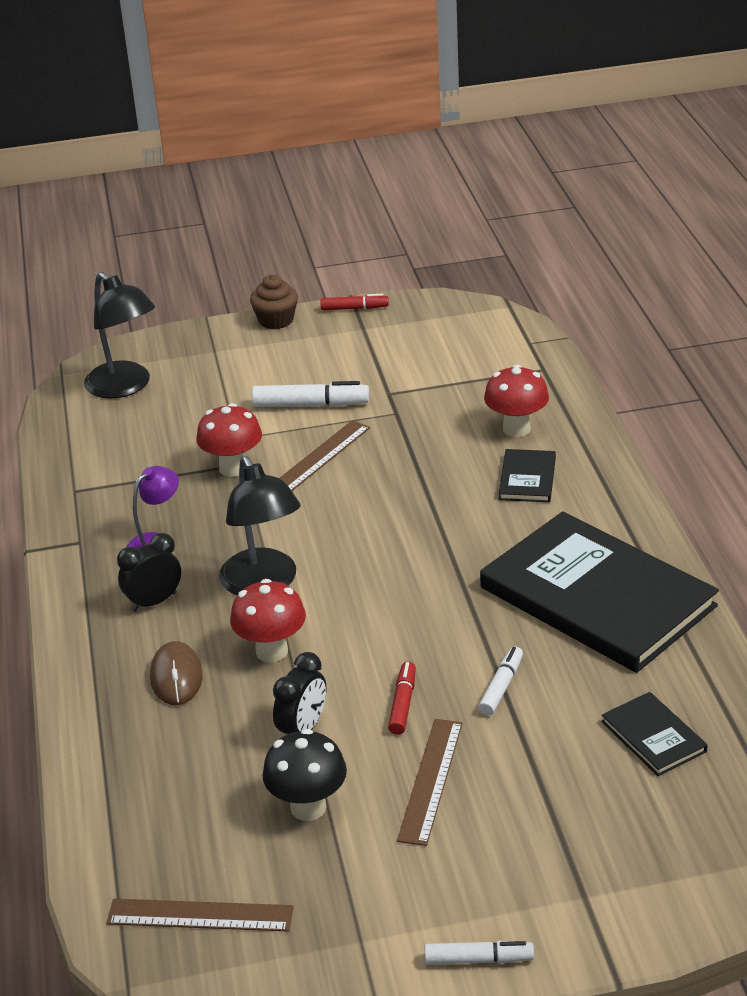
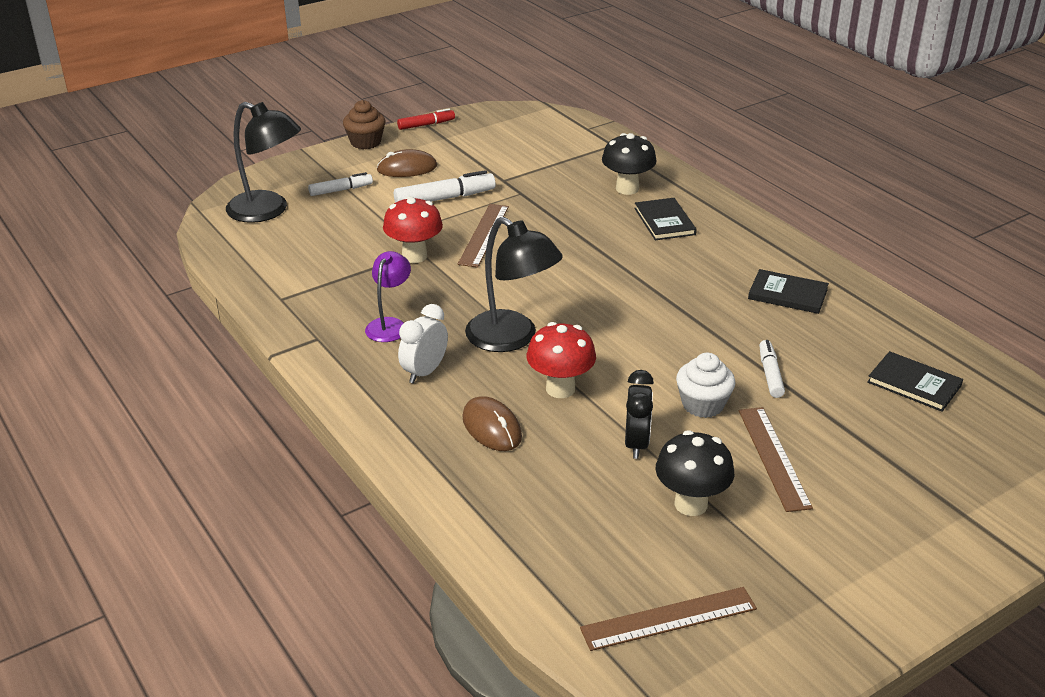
camera: 25 degrees left, 0 degrees up
(154, 602) = (424, 372): black clock -> white clock
(297, 360) = (407, 168): none -> brown mouse
(402, 704) = (703, 405): red marker -> white cupcake
(478, 959) = (927, 586): white marker -> white marker (341, 190)
(516, 429) = (627, 189): red mushroom -> black mushroom
(597, 597) = (787, 294): black book -> black book, size x0.42

